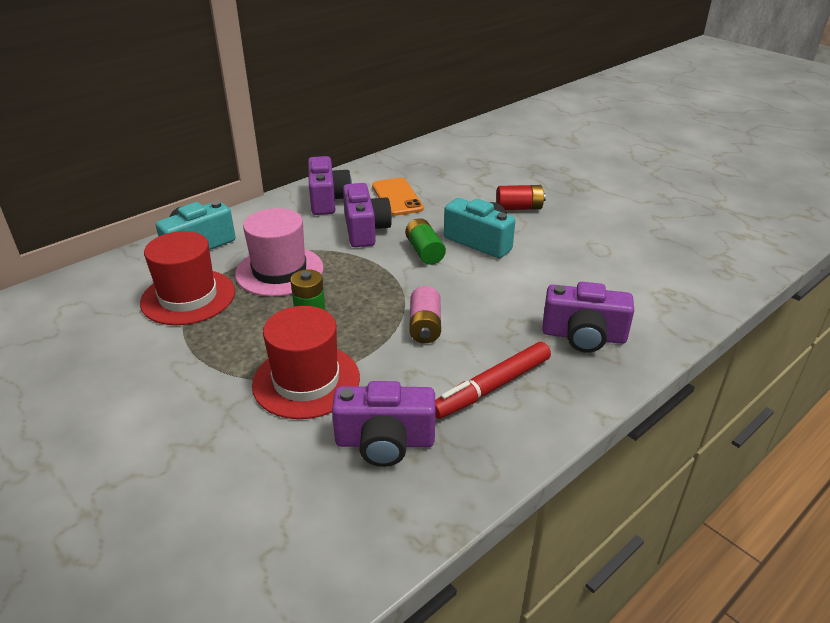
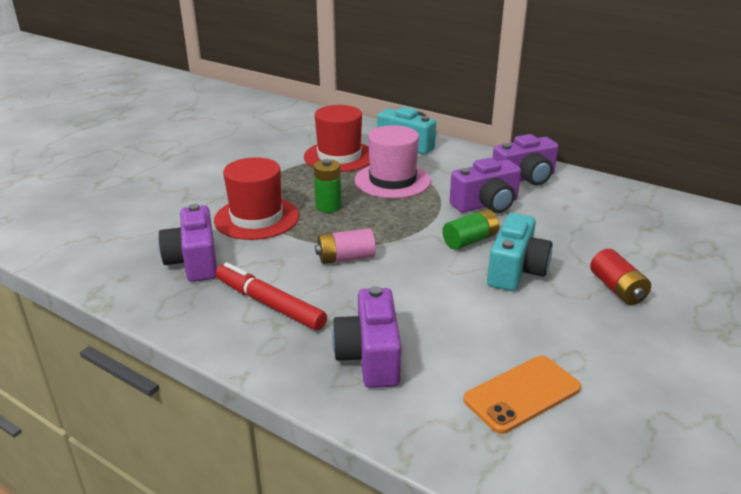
camera: 75 degrees right, 5 degrees down
(397, 197) = (564, 210): orange phone -> orange phone (522, 394)

